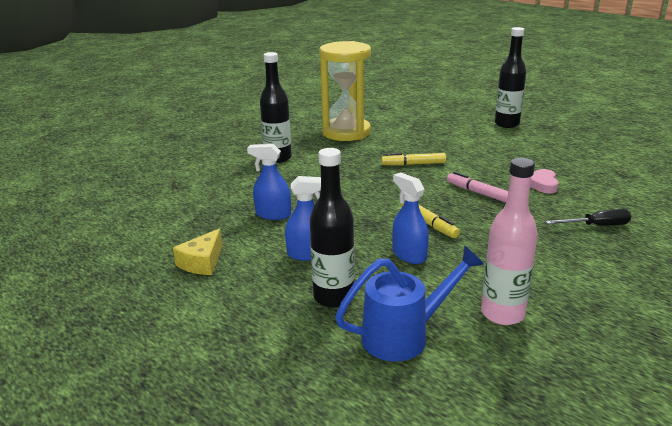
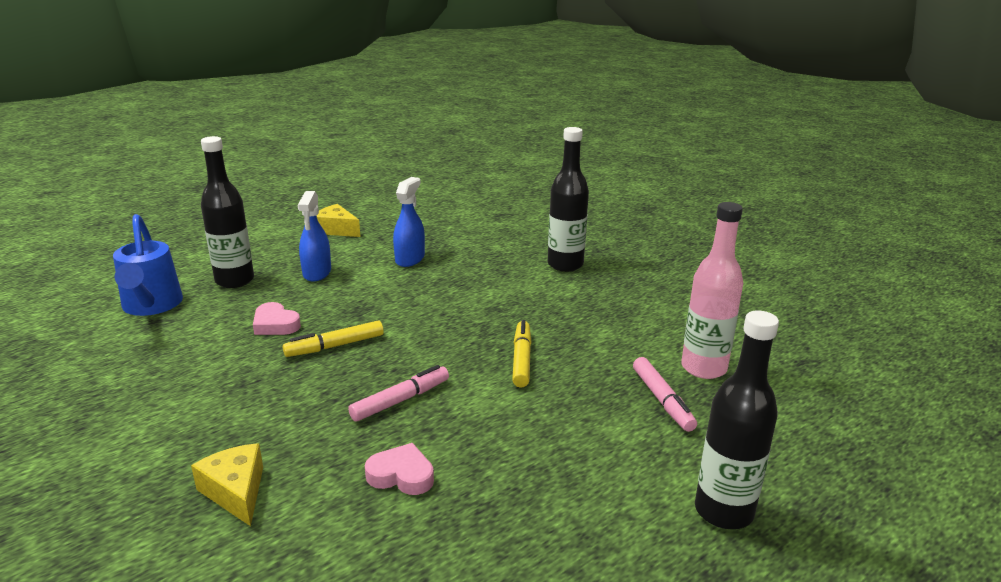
camera: 95 degrees right, 0 degrees up
(346, 132) = (662, 316): yellow hourglass -> none
(409, 255) = (275, 324): blue spray bottle -> pink heart
(434, 133) = (662, 400): none -> pink marker
(502, 314) = (129, 360): pink bottle -> pink bottle (703, 368)
(597, 226) = (236, 491): black screwdriver -> yellow cheese

